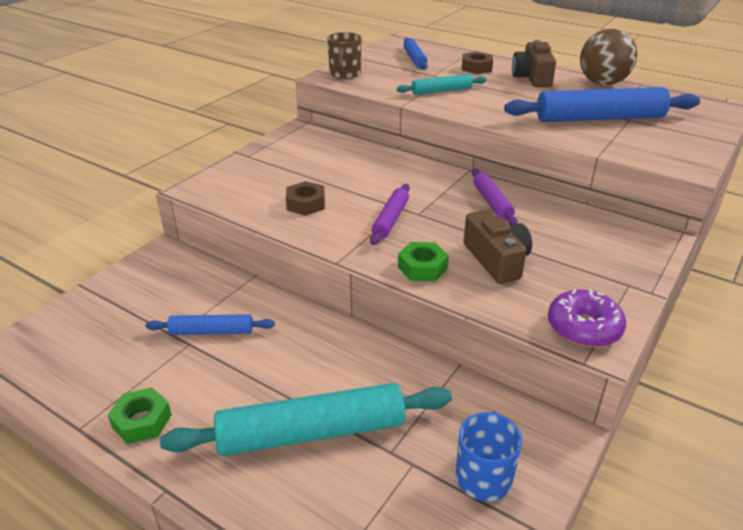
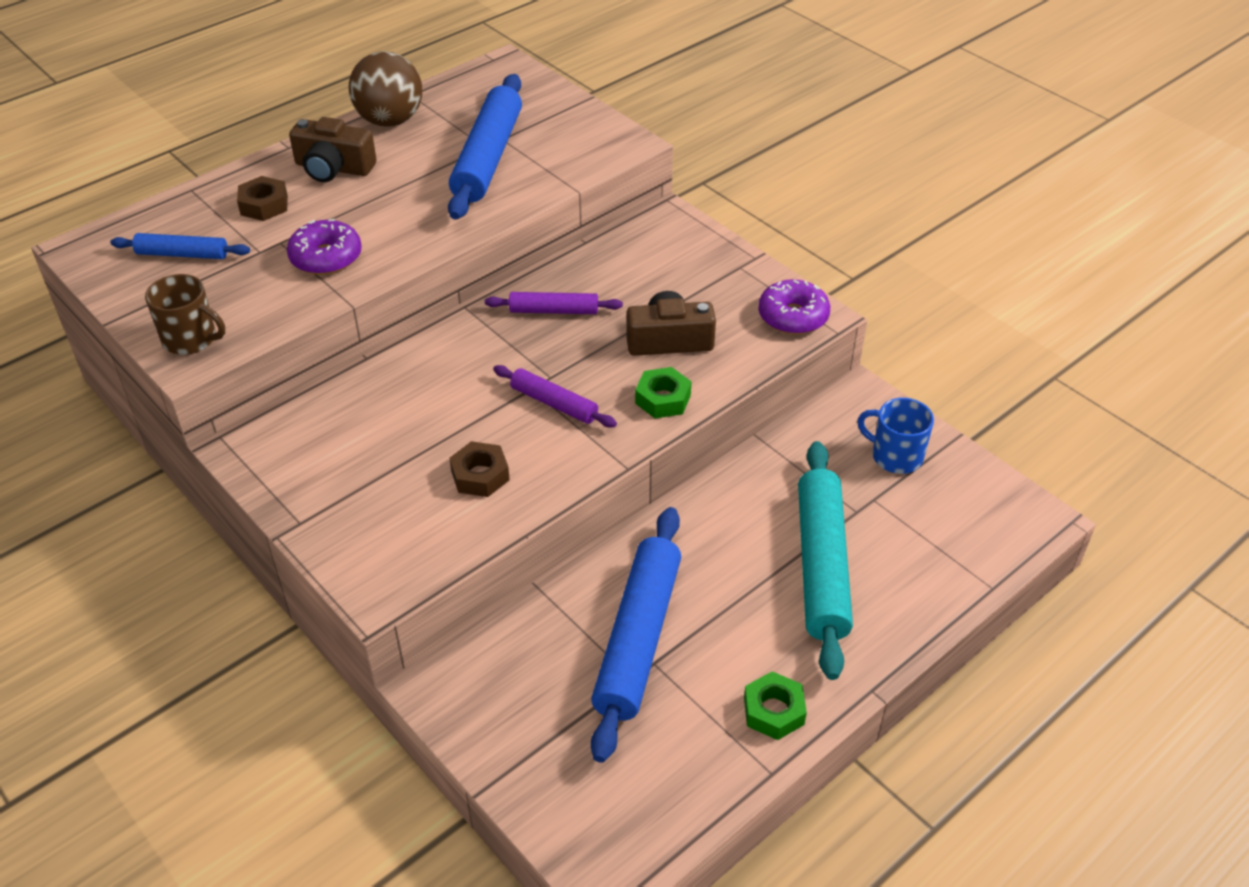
camera: 75 degrees left, 10 degrees up
(212, 331) = (637, 638): blue rolling pin -> blue rolling pin, size x1.90
(441, 91) = (326, 257): turquoise rolling pin -> purple donut

